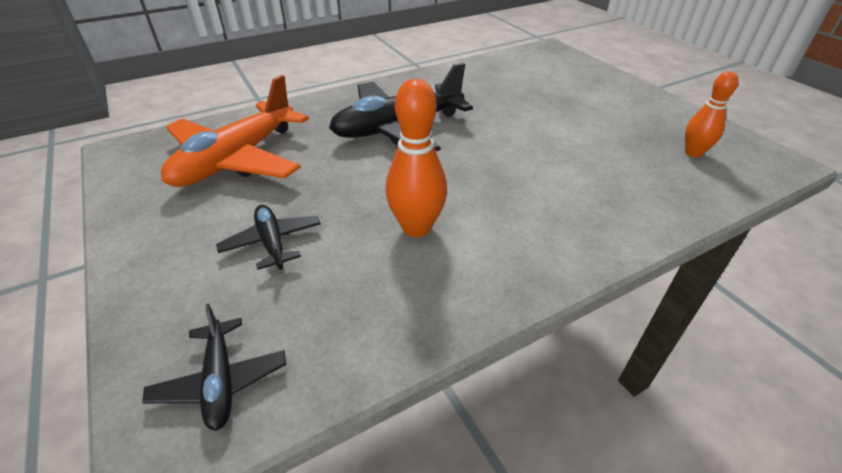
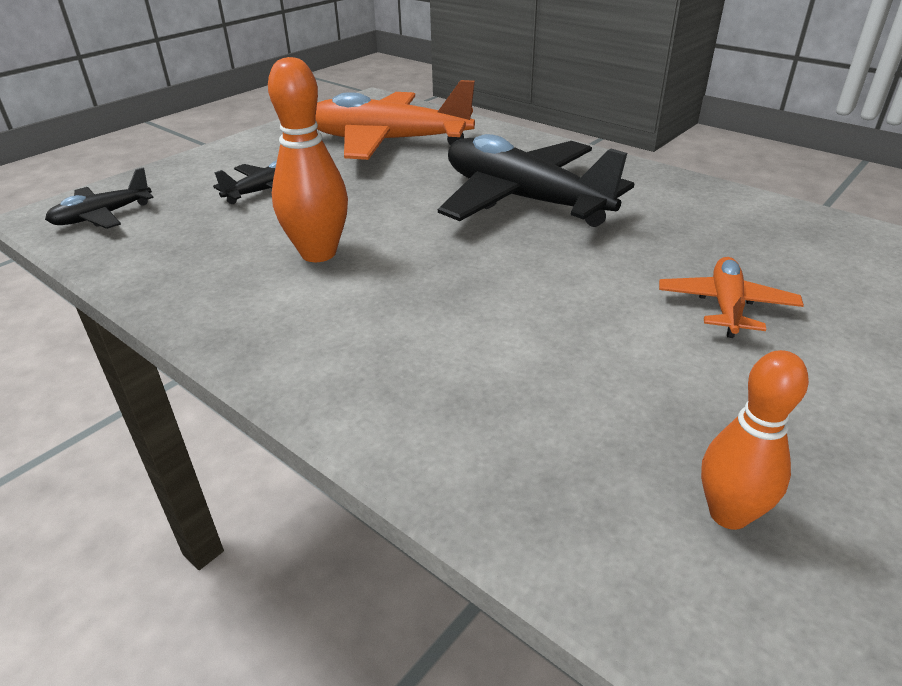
camera: 70 degrees right, 5 degrees down
(550, 107) = (726, 306): none -> orange plane

